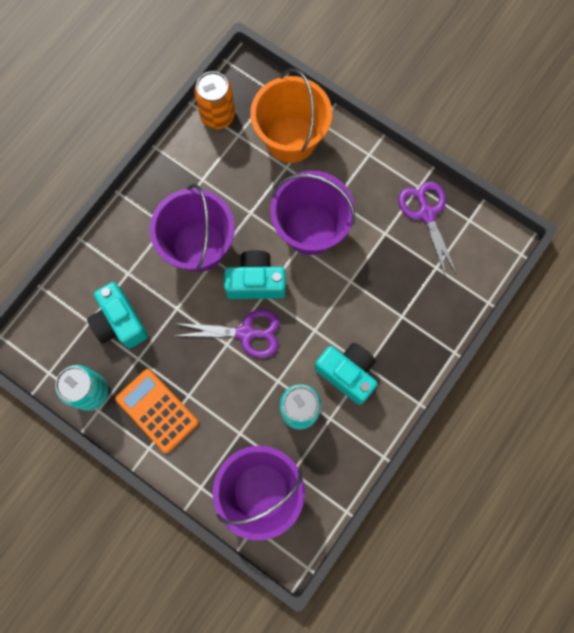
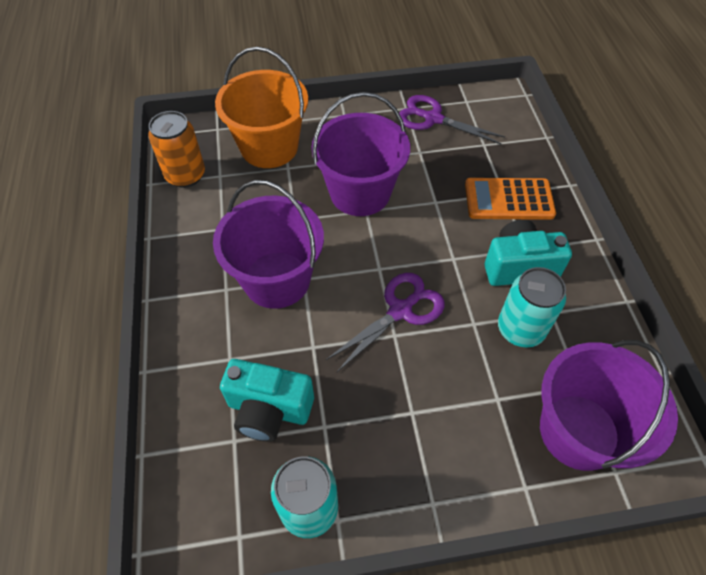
camera: 45 degrees left, 20 degrees down
(157, 410) = (398, 457): orange calculator -> orange calculator (509, 200)
(256, 282) = (361, 264): turquoise camera -> none

